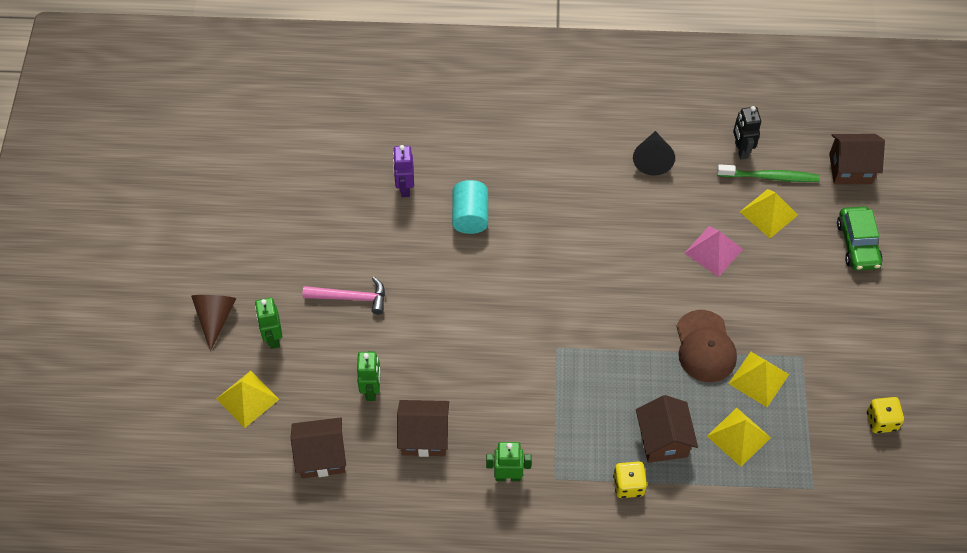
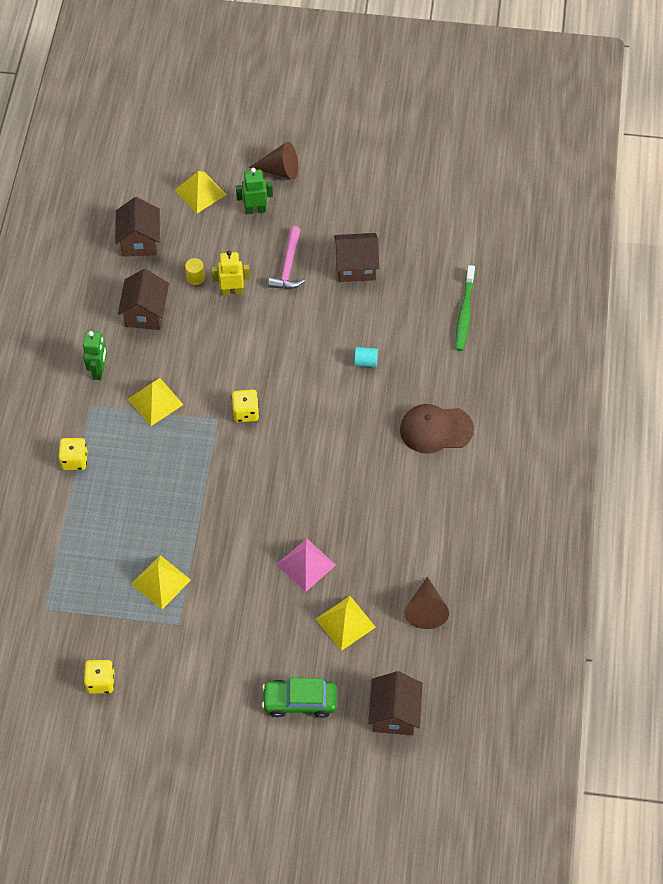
camera: 95 degrees right, 0 degrees up
(371, 390) = (195, 277): green robot -> yellow cylinder
(388, 350) = (232, 291): none -> yellow robot
(405, 188) = (402, 312): purple robot -> none
(470, 216) = (365, 362): turquoise cylinder -> turquoise cylinder, size x0.56
(545, 321) = (246, 412): none -> yellow dice
(652, 159) = (421, 525): black cone -> none
(663, 440) = (112, 493): brown house -> brown house (356, 267)
(705, 347) = (201, 541): brown cap -> brown cap (436, 429)
(738, 437) = (105, 555): yellow pyramid -> yellow pyramid (155, 401)
(741, 150) = (426, 609): black robot -> brown cone
(770, 177) = (390, 632): green toothbrush -> green toothbrush (464, 313)

